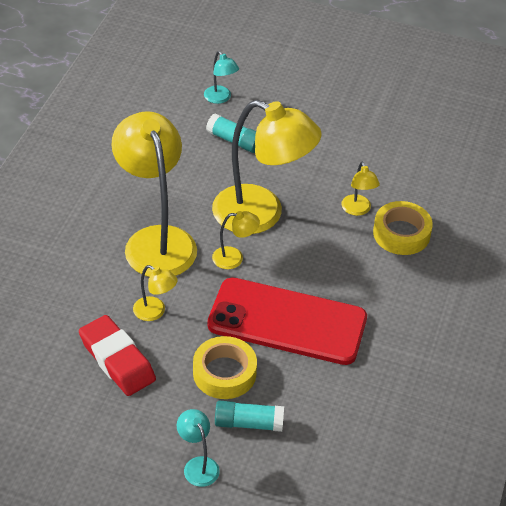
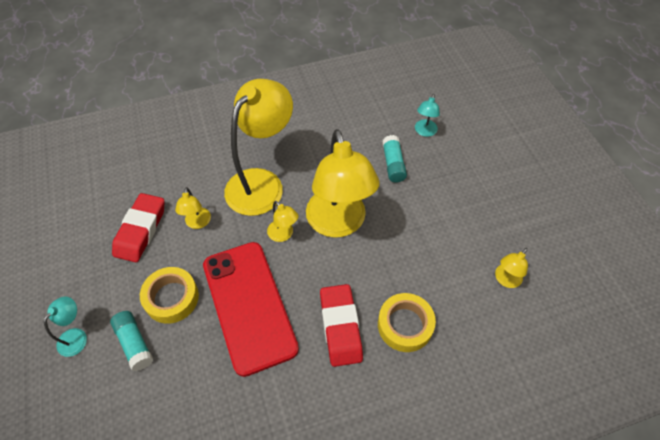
camera: 55 degrees right, 10 degrees up
(357, 210) = (401, 279): yellow lamp -> yellow lamp (505, 280)
(366, 273) = (340, 327): none -> red eraser

